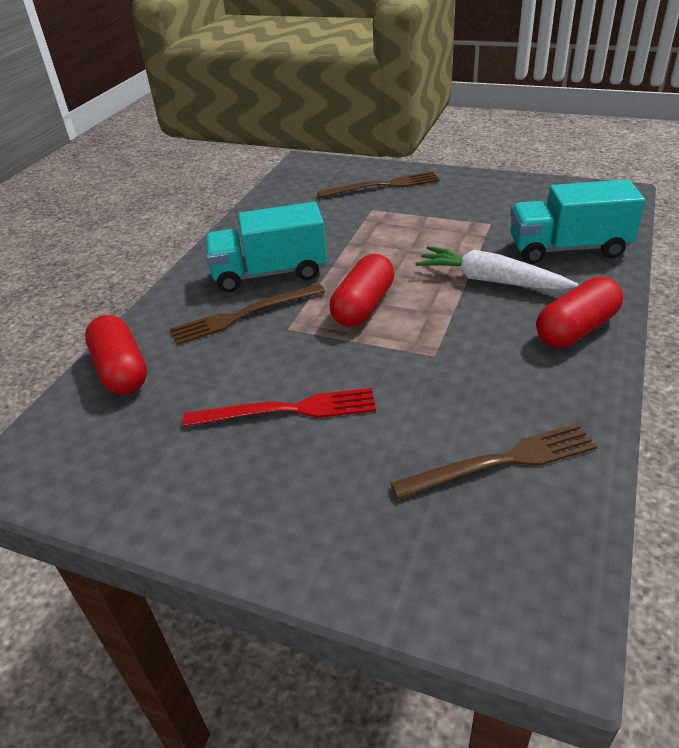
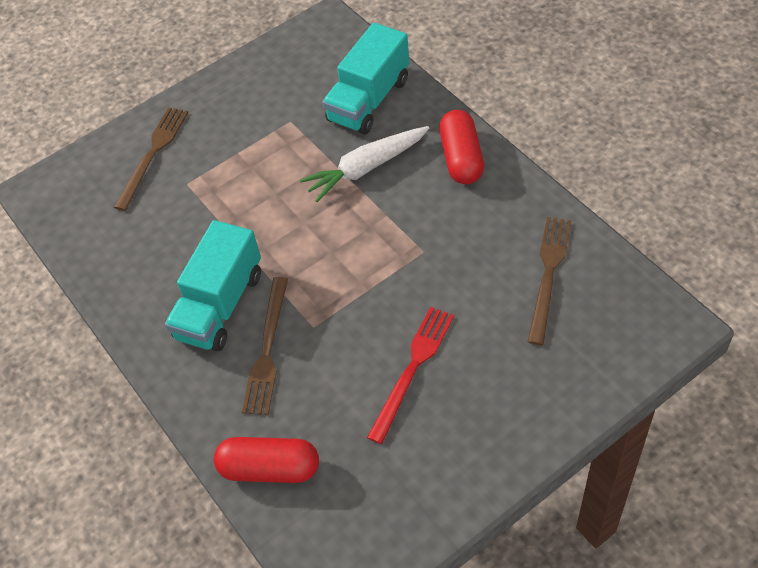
camera: 55 degrees left, 15 degrees up
(363, 306) = (328, 263): red capsule -> none

